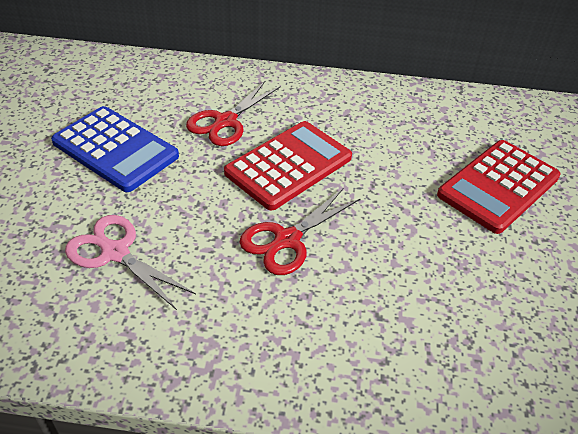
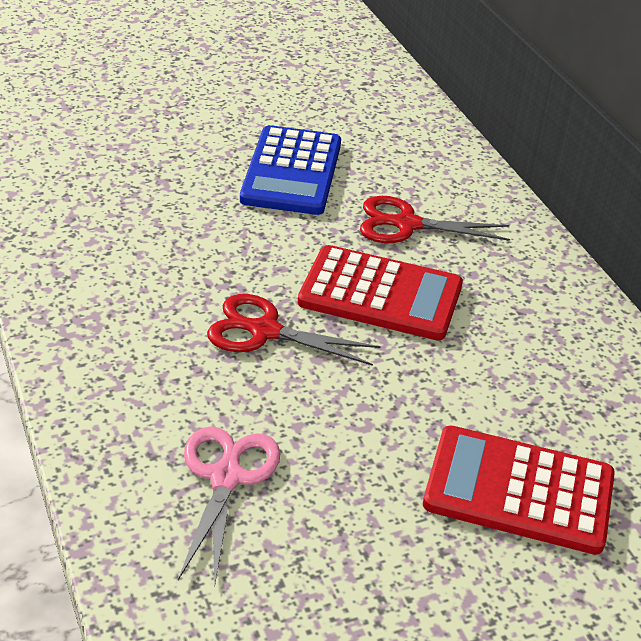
camera: 60 degrees right, 5 degrees down
(115, 253) = (159, 227): pink scissors -> pink scissors (226, 477)

